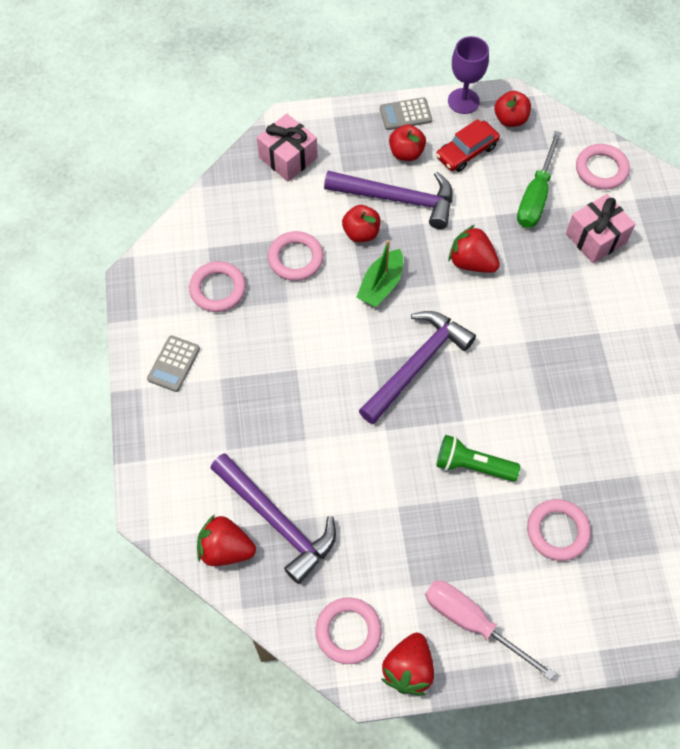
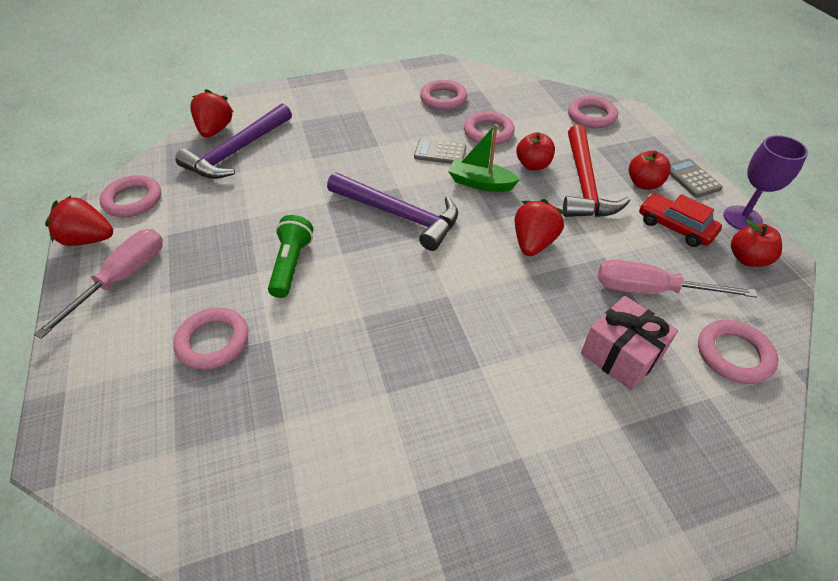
camera: 80 degrees right, 15 degrees down
(174, 364) = (371, 88): grey calculator -> grey calculator (440, 153)
(288, 157) = (591, 116): pink gift -> pink ring
(398, 199) = (584, 184): purple hammer -> red hammer
(536, 196) = (651, 290): green screwdriver -> pink screwdriver

